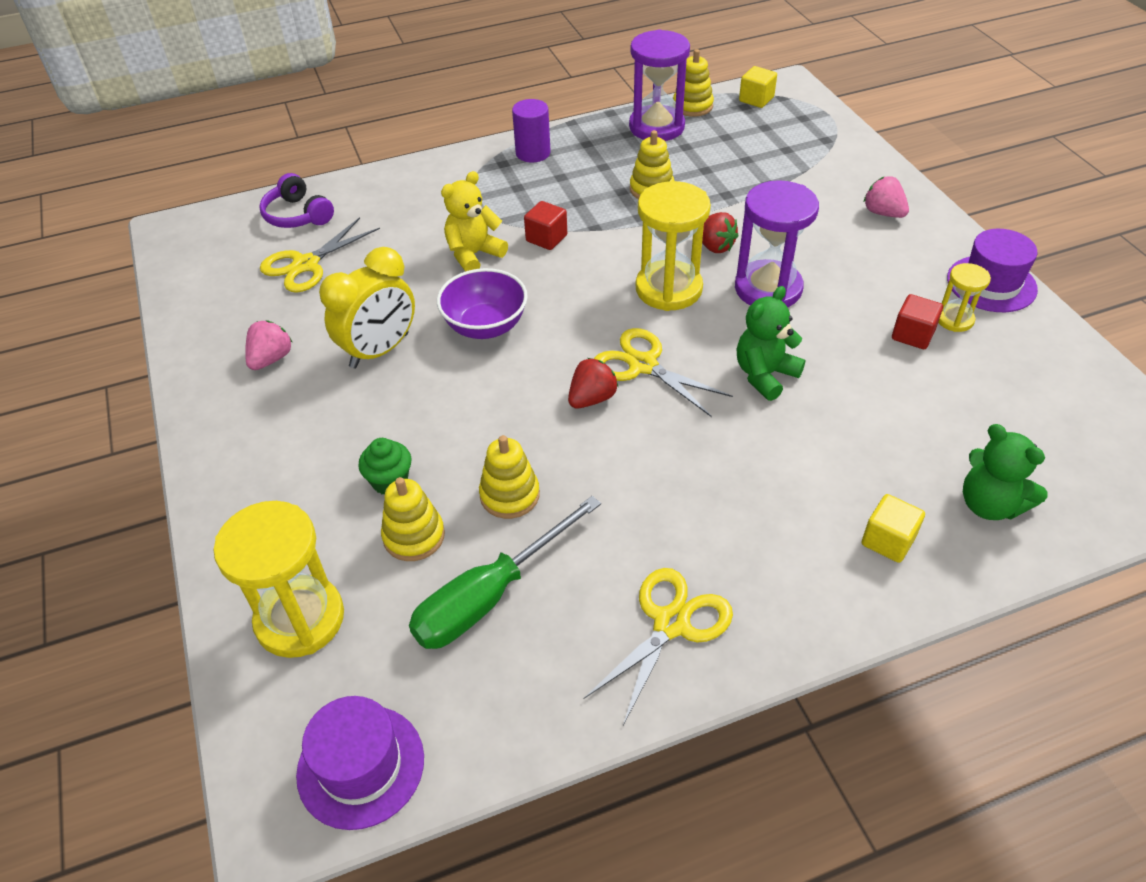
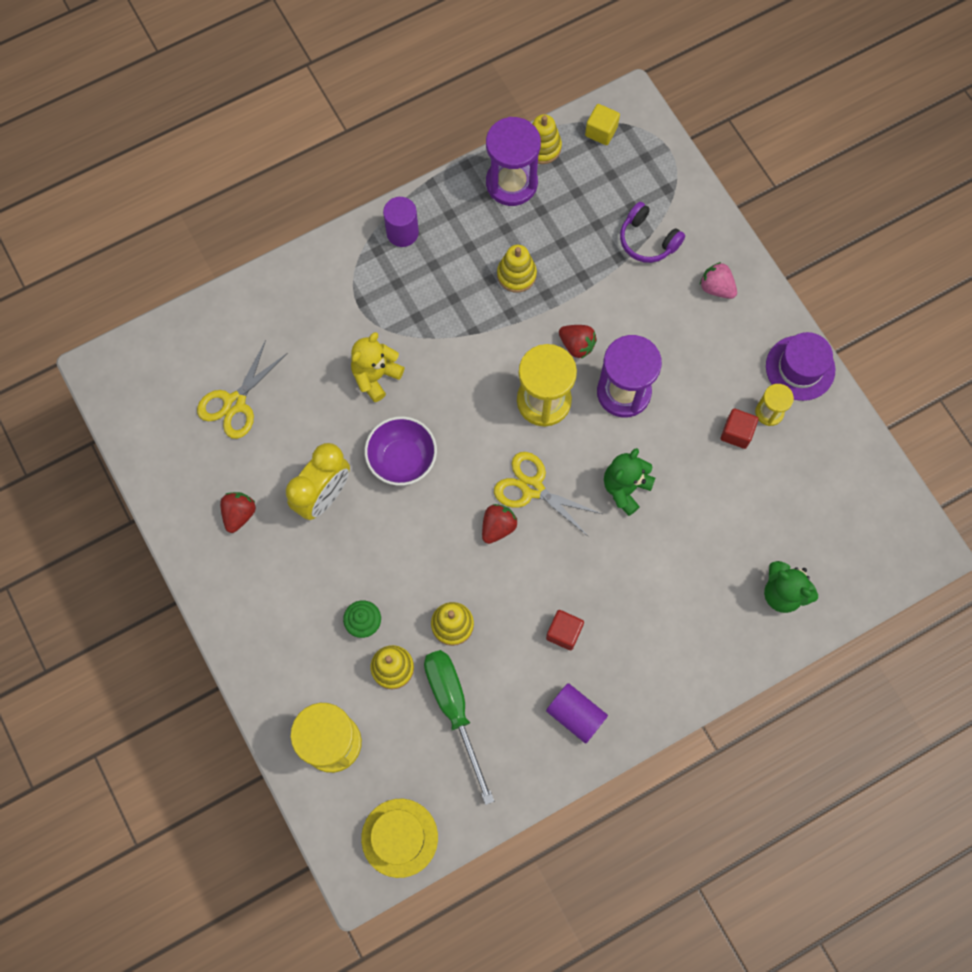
camera: 10 degrees left, 25 degrees up
(271, 359) = (239, 514): pink strawberry -> red strawberry
(297, 215) = (208, 340): purple headphones -> purple headphones (647, 240)
(361, 766) = (399, 837): purple hat -> yellow hat
(489, 596) = (454, 709): green screwdriver -> green screwdriver turned 120 degrees clockwise
(546, 238) = (434, 349): red cube -> red cube (564, 632)
(671, 624) = (575, 715): yellow scissors -> purple cylinder
(888, 540) = (714, 631): yellow cube -> none

